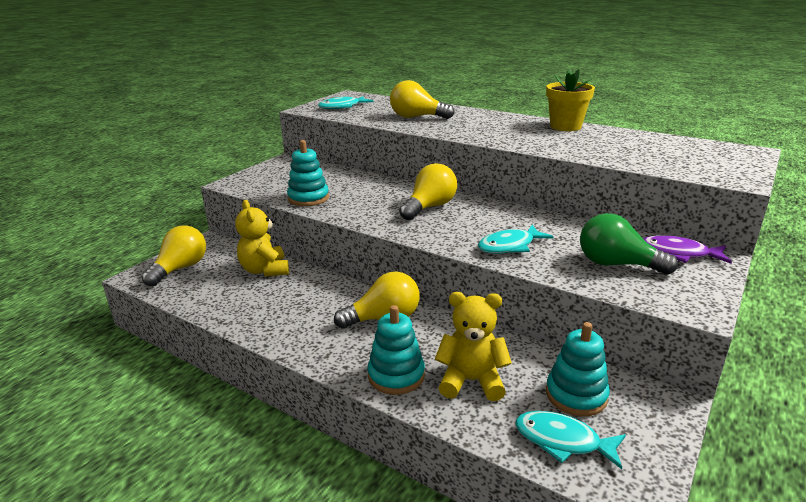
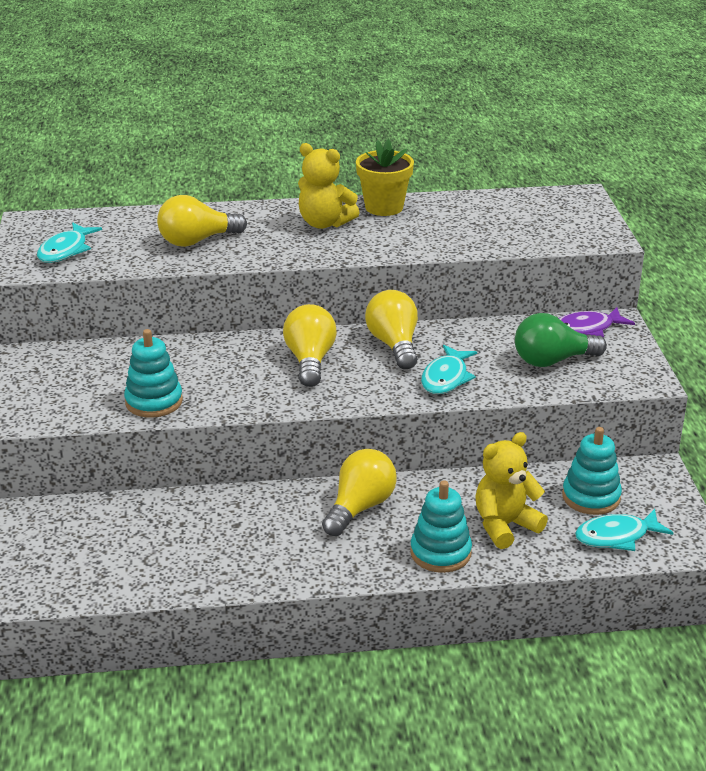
camera: 40 degrees left, 5 degrees up
(180, 268) = (42, 562): yellow light bulb -> yellow light bulb (394, 345)
(265, 270) = (154, 516): yellow teddy bear -> yellow teddy bear (324, 223)

